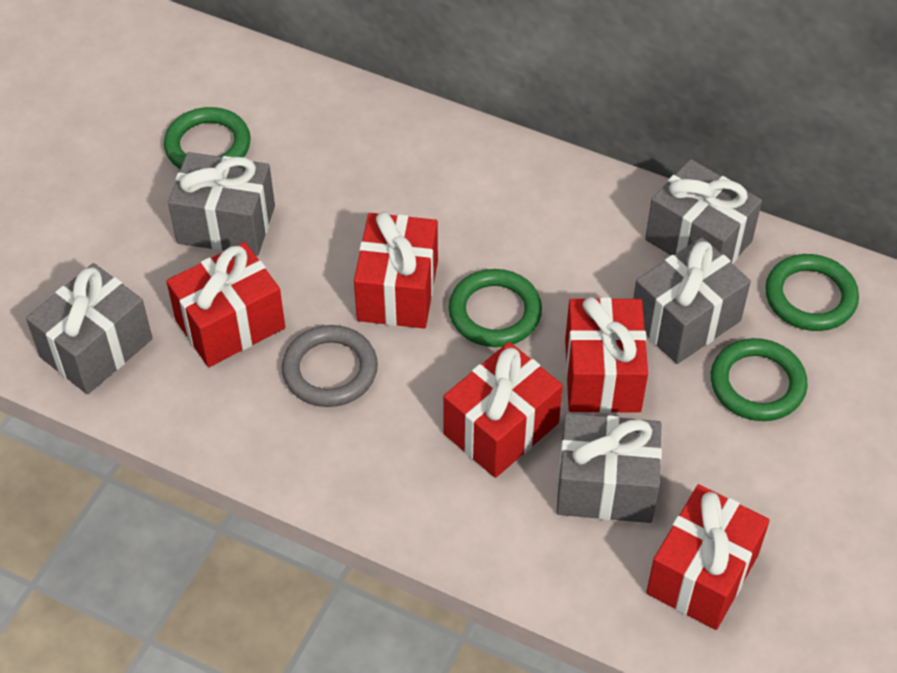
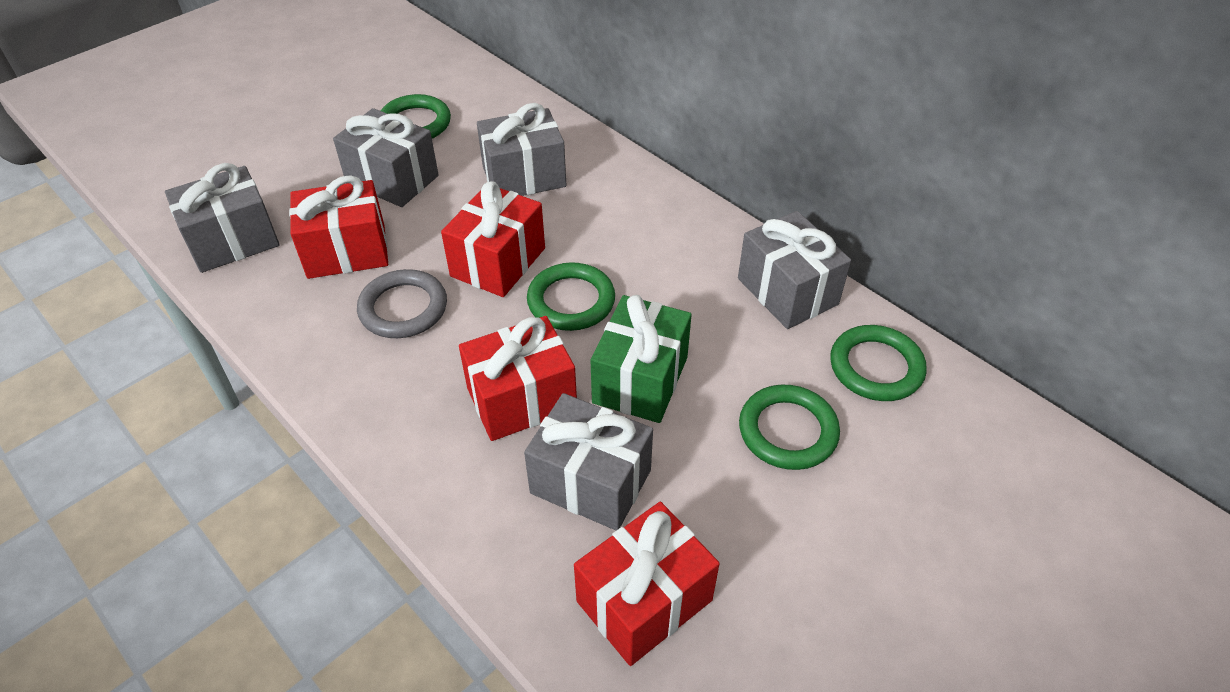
camera: 20 degrees right, 5 degrees down
(602, 375) = (640, 380): red gift -> green gift
(685, 320) = (742, 354): grey gift -> grey gift (524, 176)

